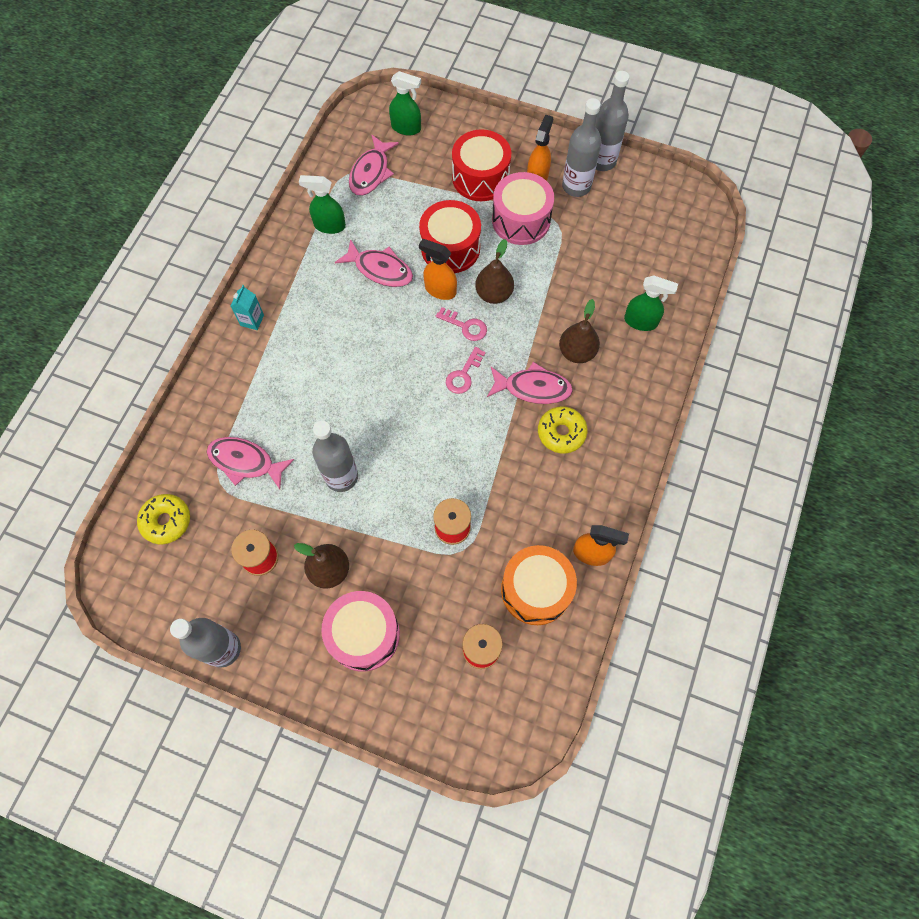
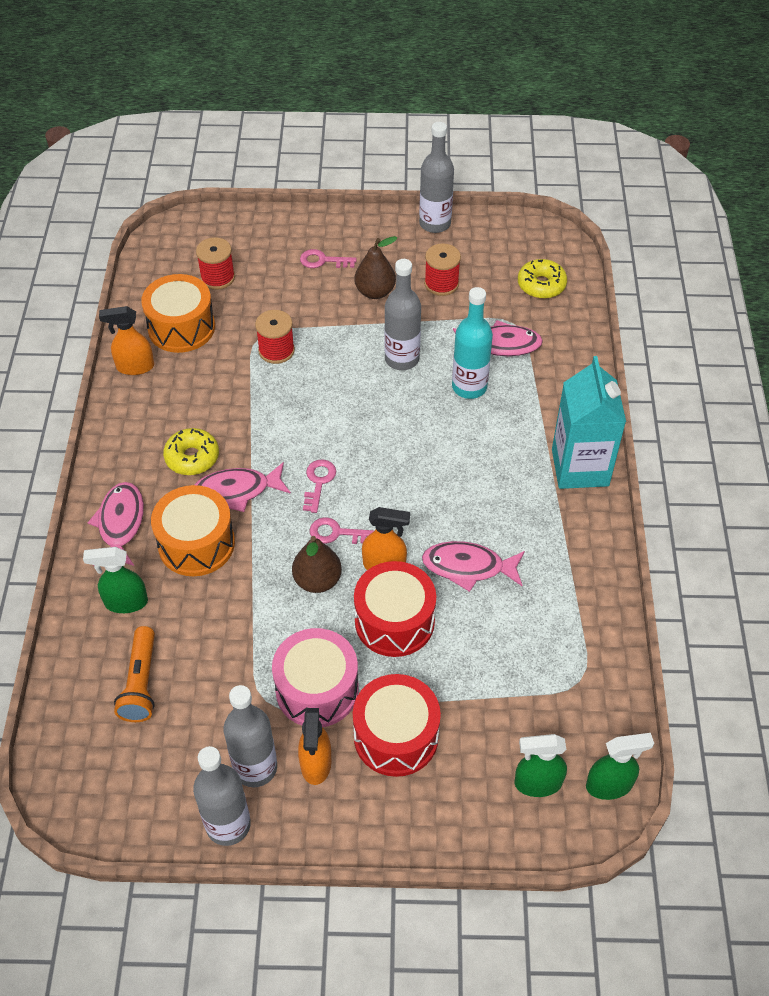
camera: 160 degrees right, 15 degrees down
(252, 320) = (580, 467): turquoise carton -> turquoise carton, size x2.30
(297, 425) = (469, 387): none -> turquoise bottle
(329, 225) = (560, 601): green spray bottle -> green spray bottle (609, 785)
(364, 634) = (323, 261): pink drum -> pink key
(371, 172) = (549, 693): pink fish -> pink fish (120, 523)
(577, 352) = (196, 543): brown pear -> orange drum
(640, 260) = (141, 683): none -> orange flashlight

